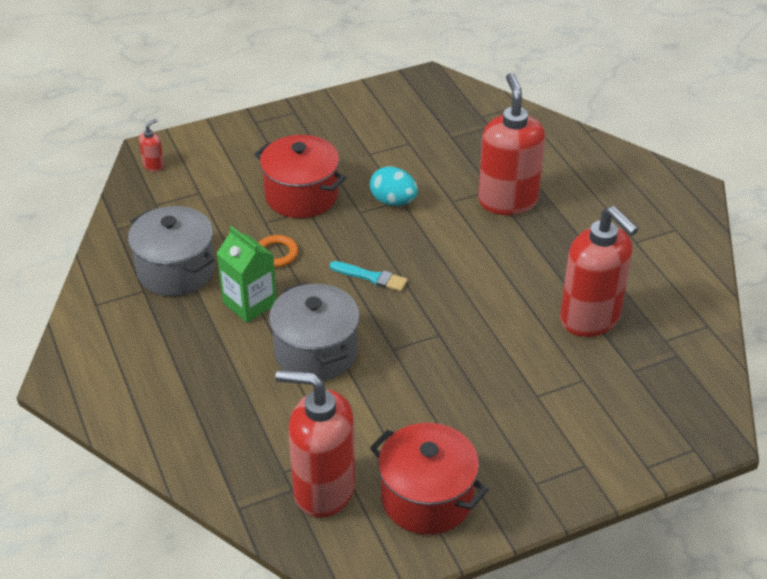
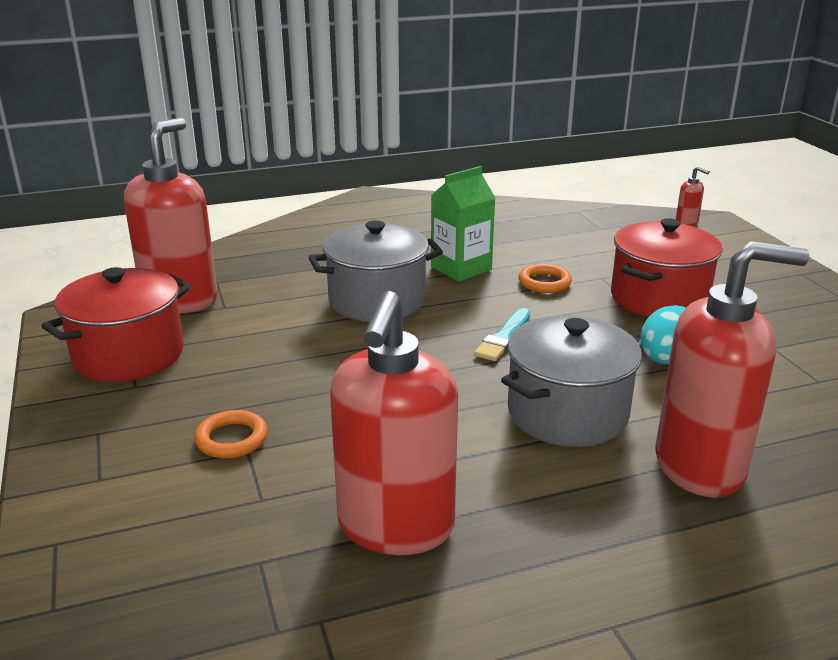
camera: 95 degrees right, 15 degrees down
(176, 270) = (514, 235): grey pot -> grey pot (567, 413)
(527, 406) = (232, 439): none -> orange ring
(590, 318) = (395, 526): red soap dispenser -> red soap dispenser turned 45 degrees counterclockwise

